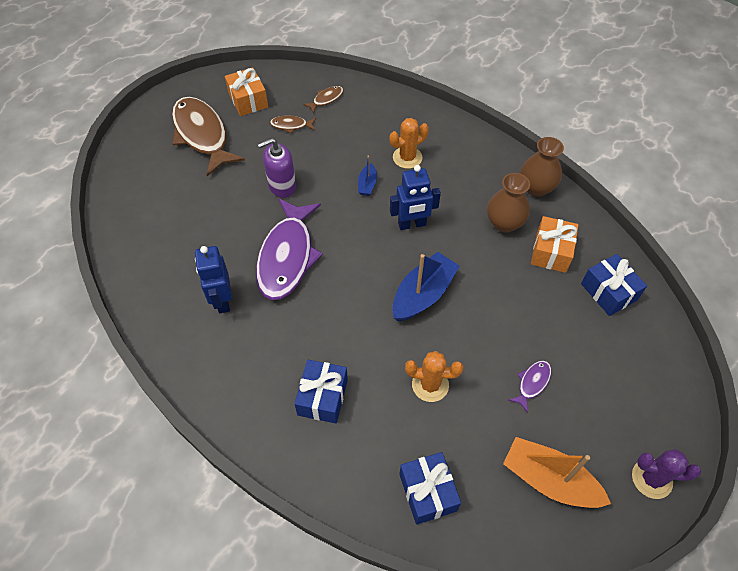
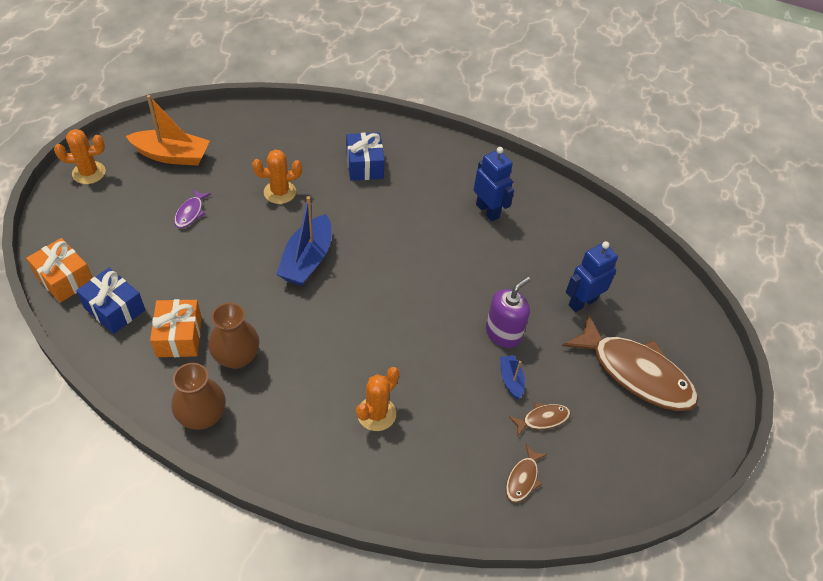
camera: 155 degrees right, 5 degrees down
(248, 100) = (621, 443): orange gift -> orange gift (65, 279)
(287, 256) = (453, 261): purple fish -> none
(367, 184) = (410, 362): blue boat -> blue boat (511, 380)
(412, 224) = (341, 327): blue robot -> blue robot (582, 302)
(427, 492) = (263, 131): blue gift -> none
(651, 478) = (89, 173): purple cactus -> orange cactus

